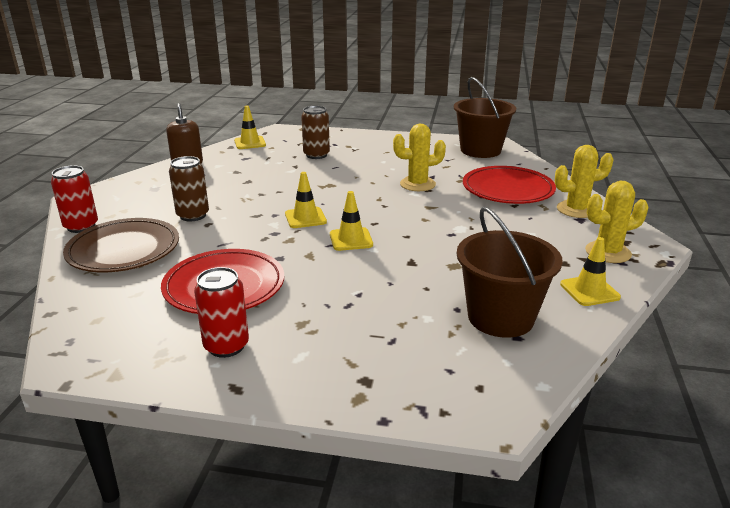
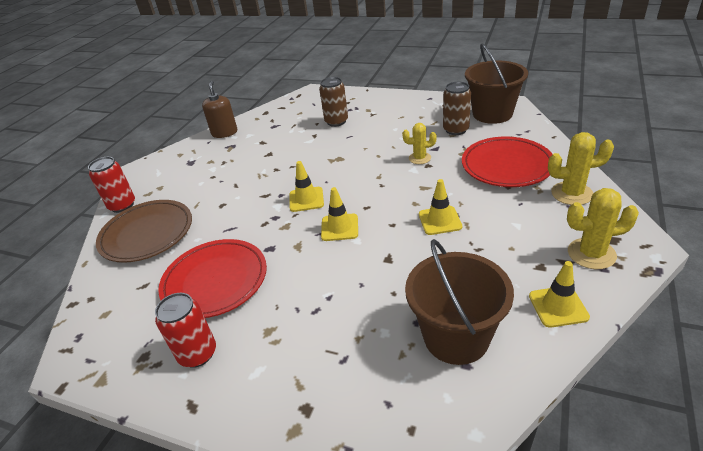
camera: 15 degrees right, 10 degrees up
(193, 215) = (212, 194): brown can -> brown can (456, 130)
(250, 143) = (283, 108): yellow traffic cone -> yellow traffic cone (440, 220)
(417, 184) = (419, 158): yellow cactus -> yellow cactus, size x0.66

